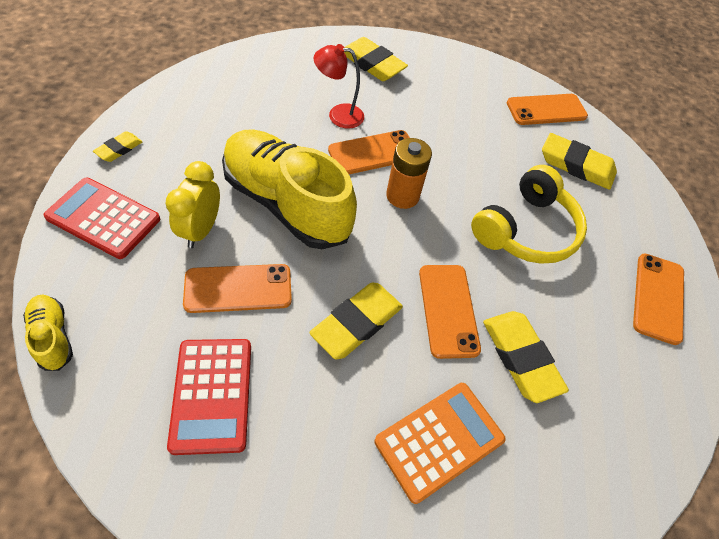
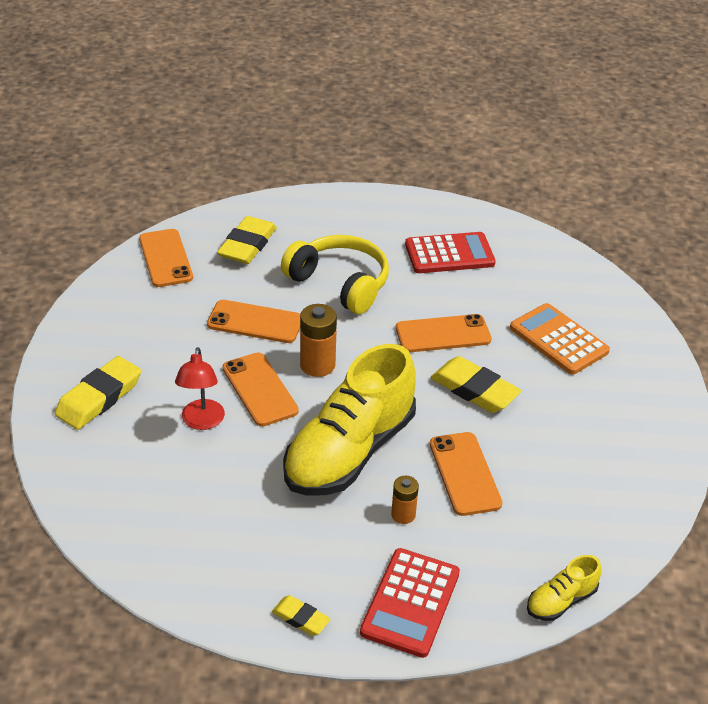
camera: 90 degrees left, 15 degrees down
(201, 230) = (403, 515): yellow clock -> orange battery
(212, 394) = (573, 474): red calculator -> red calculator (449, 254)
(520, 358) = (474, 295): yellow eraser -> none
(658, 298) = (392, 216): orange phone -> orange phone (255, 322)

